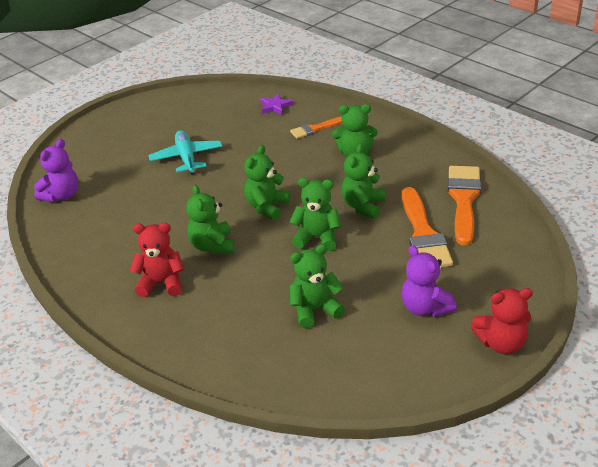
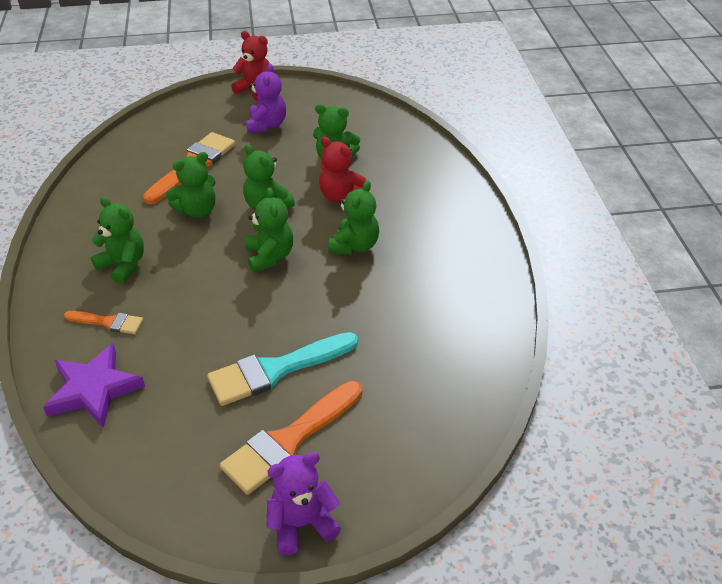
camera: 145 degrees left, 5 degrees up
(62, 195) = (455, 402): purple teddy bear -> purple teddy bear (302, 523)
(161, 283) = (426, 236): red teddy bear -> red teddy bear (341, 196)
(186, 158) = (275, 370): turquoise plane -> turquoise brush
(267, 207) = (270, 256): green teddy bear -> green teddy bear turned 75 degrees counterclockwise
(275, 107) = (94, 389): purple star -> purple star, size x1.84
(463, 200) = (123, 172): orange brush -> orange brush (289, 440)

